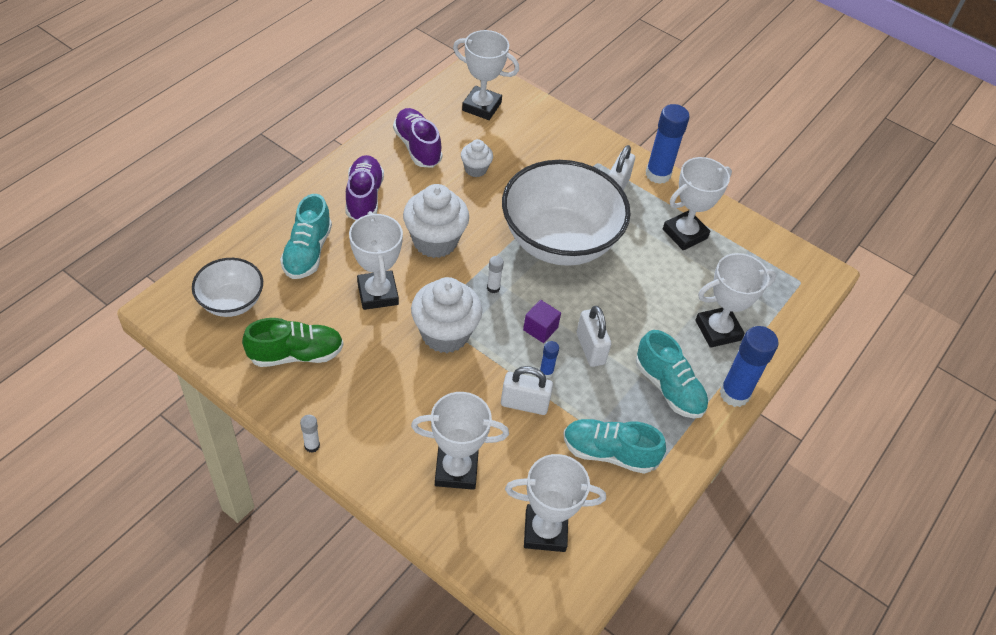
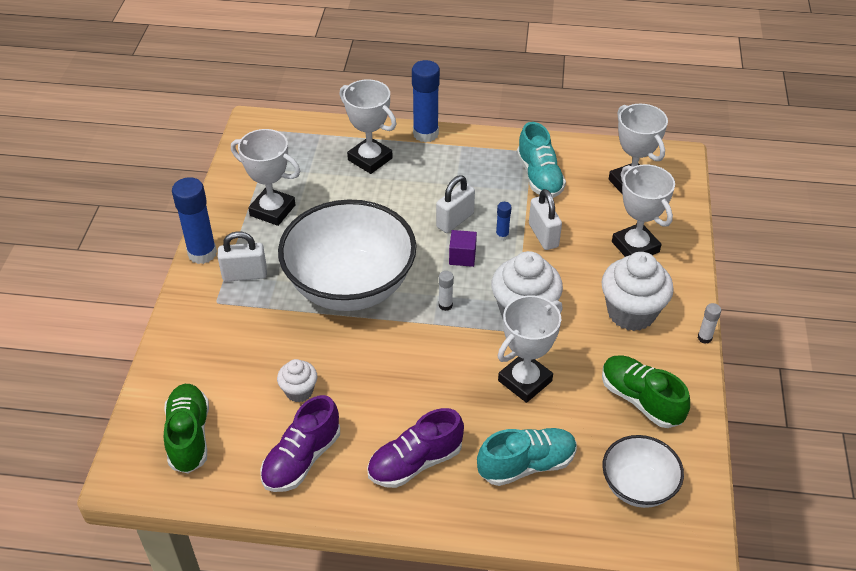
camera: 115 degrees left, 5 degrees down
(435, 241) = (426, 373): white cupcake -> white cupcake (631, 313)
(481, 107) = (189, 436): white trophy -> green shoe
(668, 388) = (452, 167): turquoise shoe -> none

